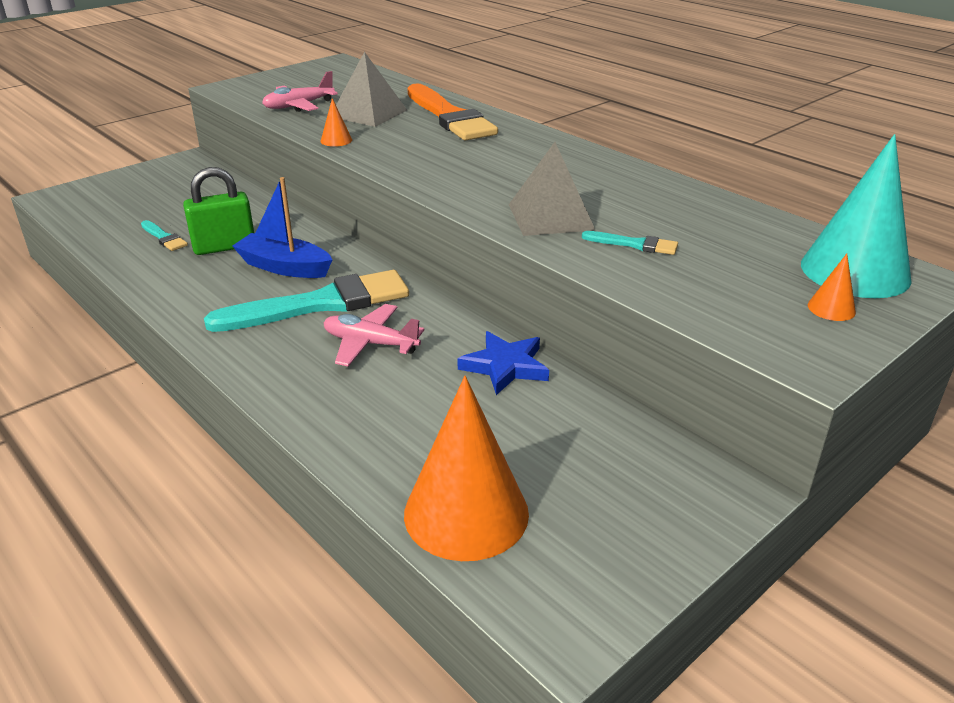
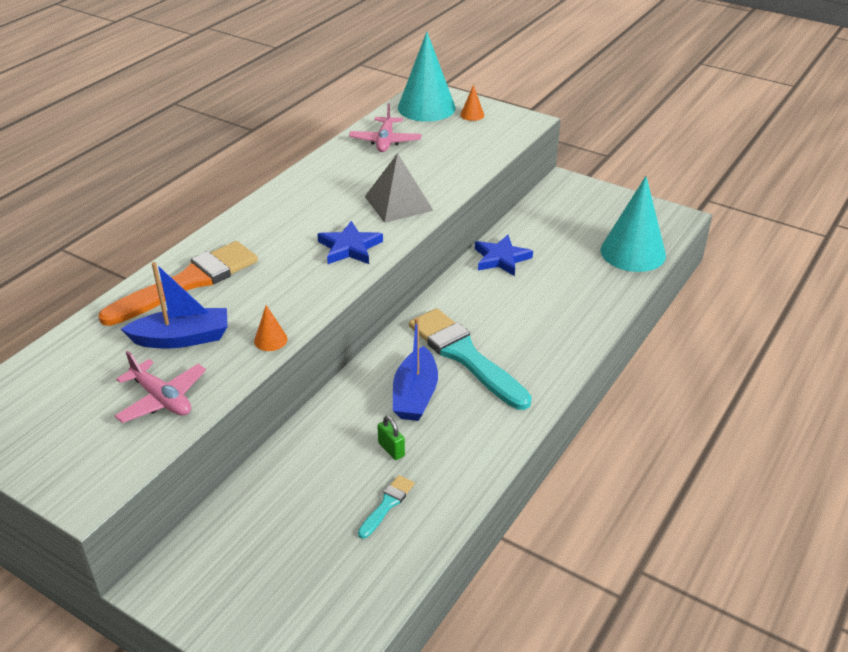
camera: 105 degrees left, 5 degrees up
(224, 247) = (391, 449): green padlock -> green padlock, size x0.52
(368, 113) = (182, 338): grey pyramid -> blue boat
(370, 344) = (505, 318): pink plane -> pink plane (385, 141)
(465, 182) = (350, 247): none -> blue star
(466, 513) = (633, 252): orange cone -> turquoise cone
(634, 244) = (426, 170): turquoise brush -> none

